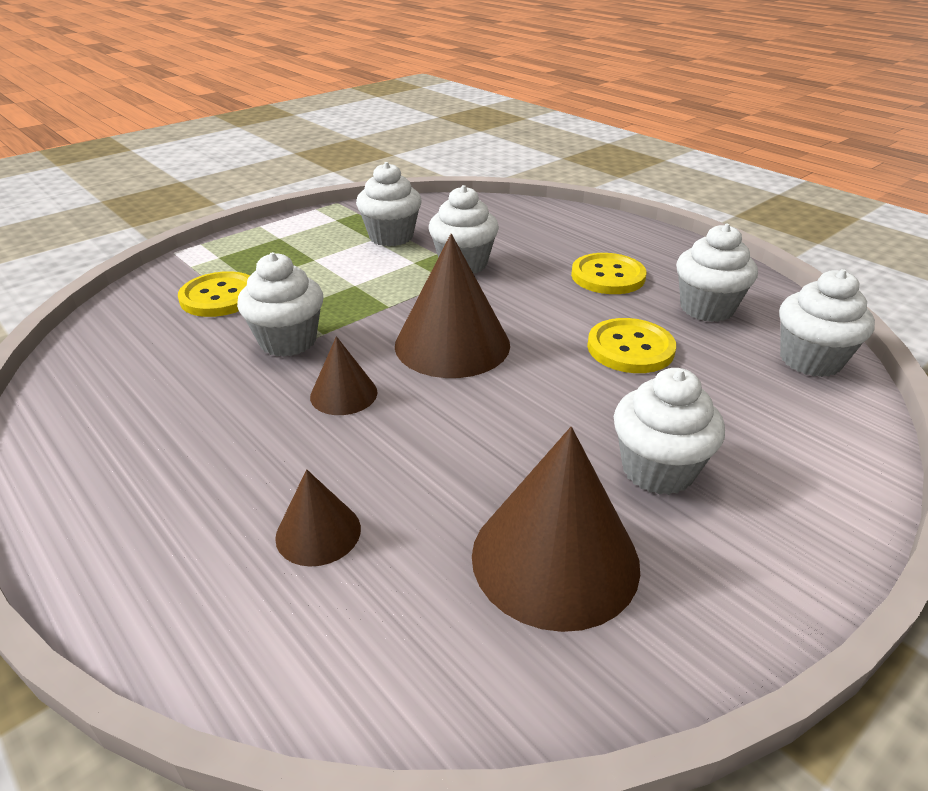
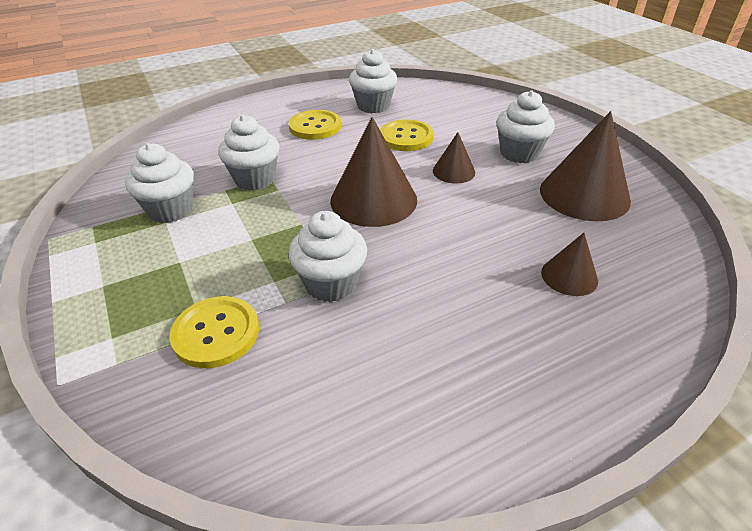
camera: 75 degrees left, 5 degrees up
(343, 394) = (421, 256): brown cone -> brown cone (453, 171)
(810, 360) = (436, 94): white cupcake -> none

